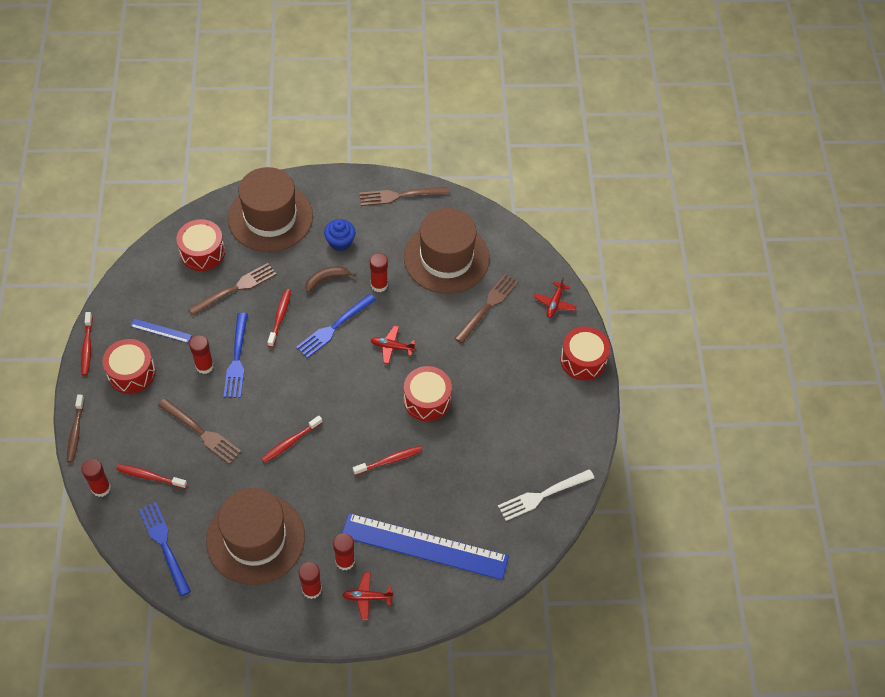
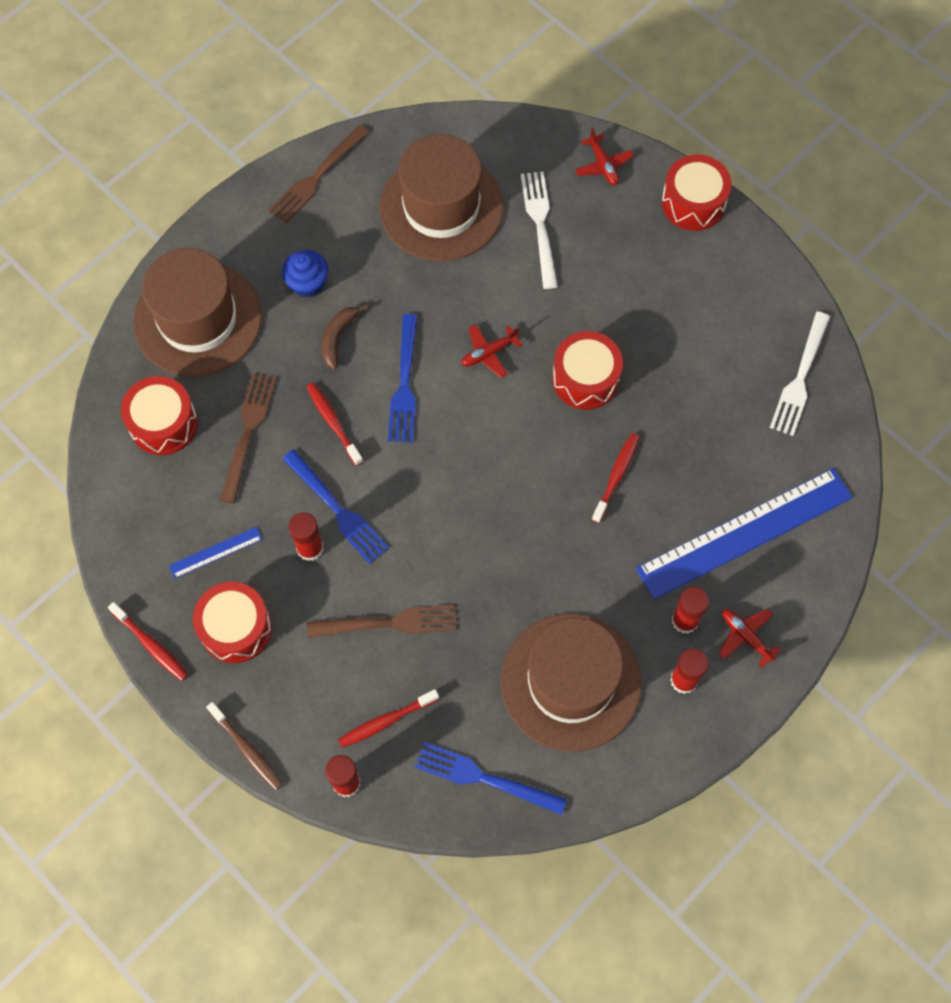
camera: 40 degrees left, 10 degrees up
(291, 442) = (495, 547): red toothbrush -> none
(367, 597) = (745, 636): red plane -> red plane turned 90 degrees clockwise
(379, 285) = (402, 296): red glue stick -> none
(488, 306) = (540, 224): brown fork -> white fork

